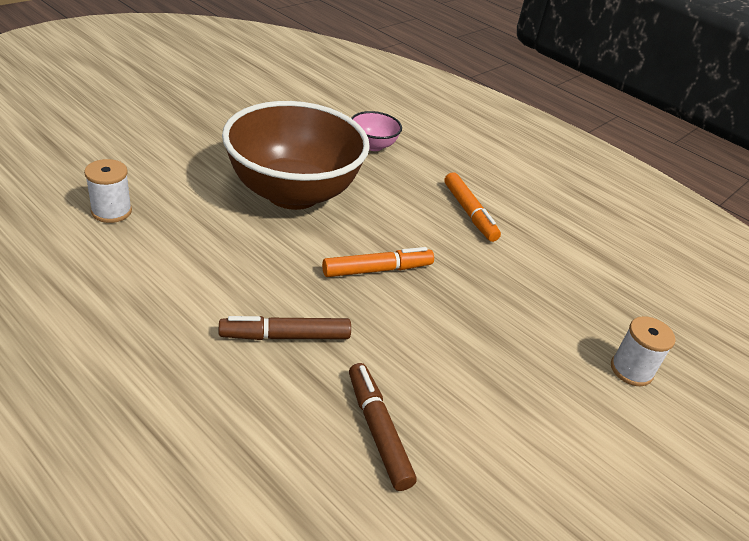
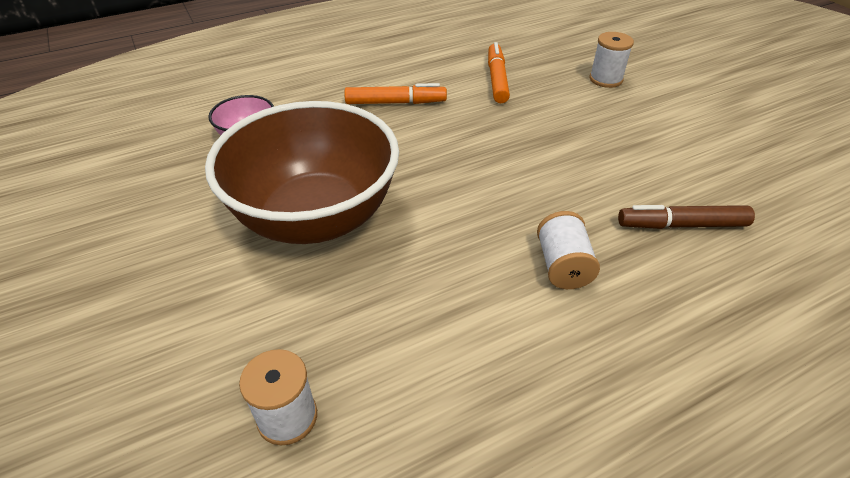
camera: 65 degrees left, 5 degrees up
(285, 336) = (562, 266): brown marker -> white spool
(377, 270) = (469, 180): orange marker -> orange marker (497, 79)

